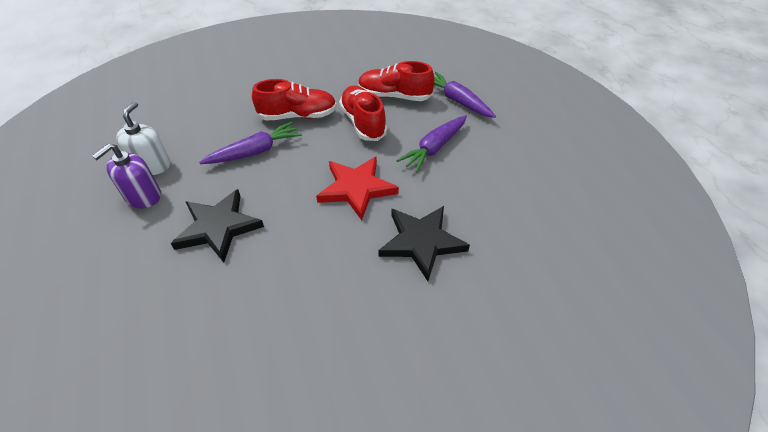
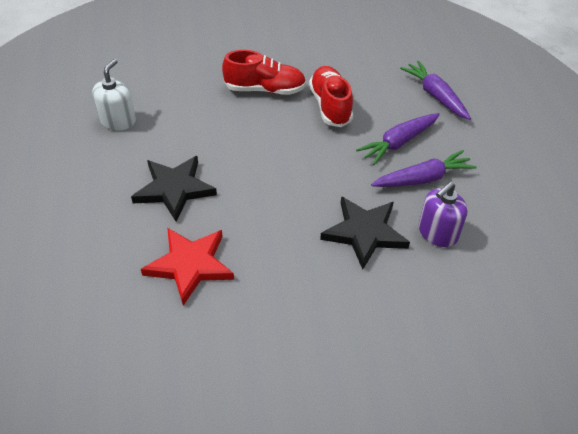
camera: 10 degrees right, 0 degrees up
(143, 196) = (108, 149): purple soap dispenser -> purple soap dispenser (437, 233)
(255, 151) = (217, 121): purple carrot -> purple carrot (423, 178)
(356, 188) = (311, 172): red star -> red star (190, 265)
(394, 96) = (368, 81): red shoe -> none

